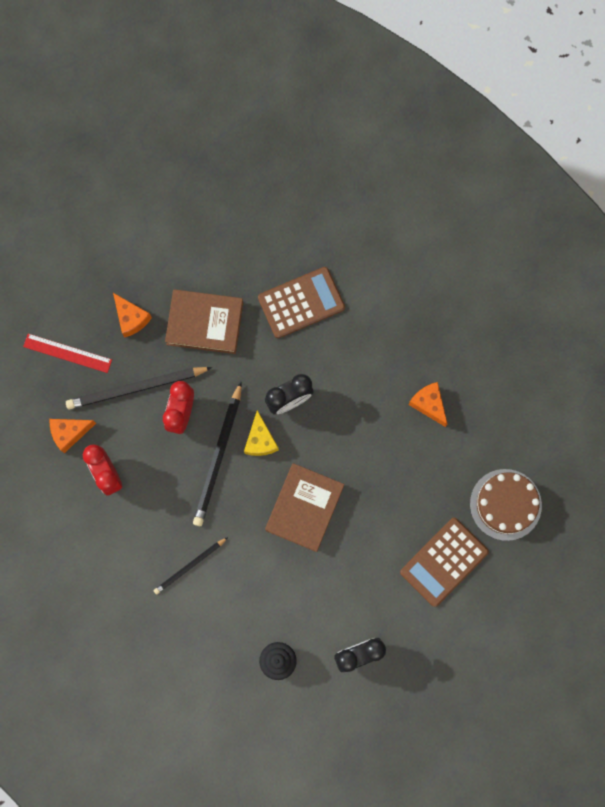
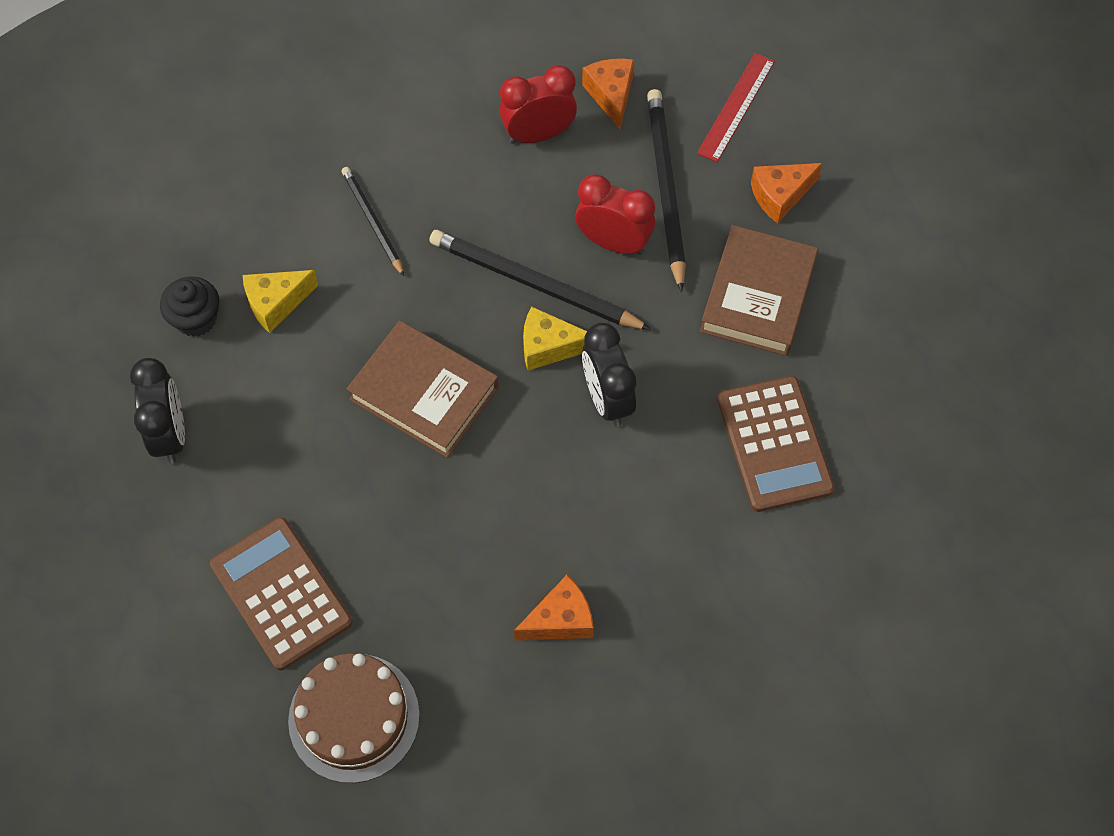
camera: 100 degrees right, 15 degrees down
(259, 613) = (276, 303): none -> yellow cheese

